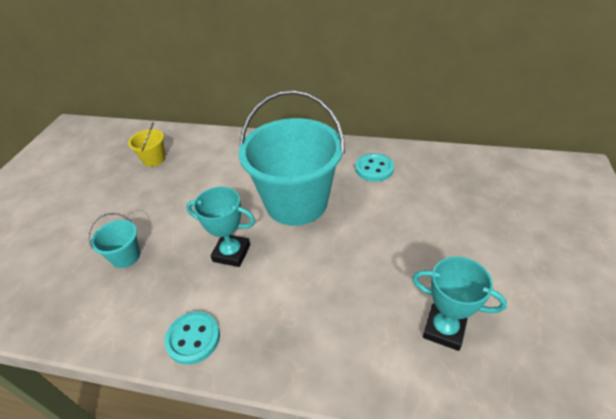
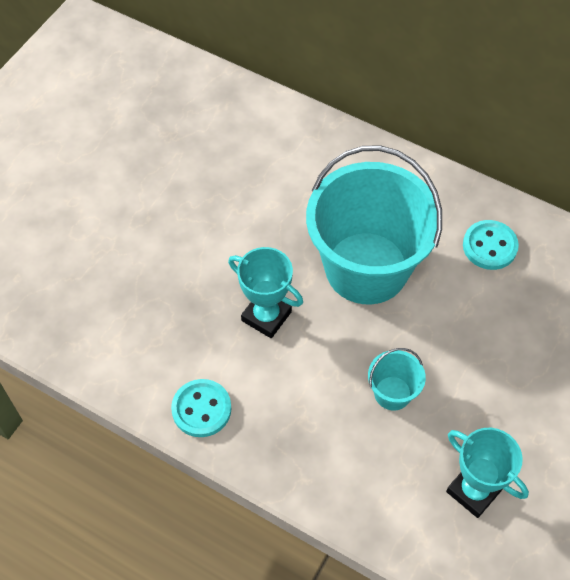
camera: 15 degrees right, 15 degrees up
(126, 256) = (141, 279): turquoise bucket -> turquoise bucket (392, 393)
(154, 159) = (195, 131): yellow bucket -> none

